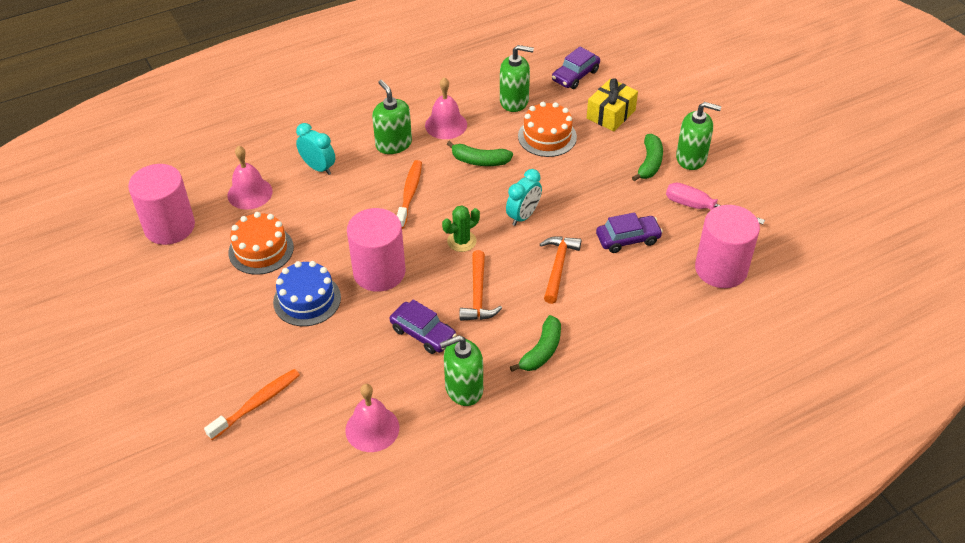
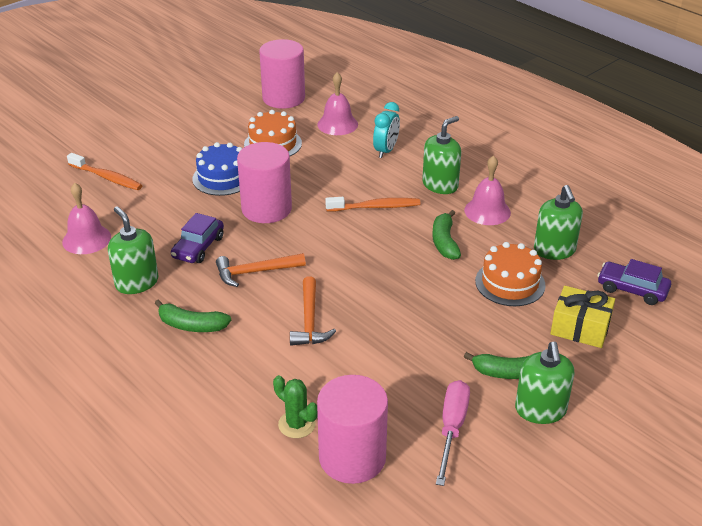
camera: 75 degrees right, 10 degrees down
(461, 241) = (323, 250): green cactus -> green cactus (297, 424)
(523, 216) = (375, 285): turquoise clock -> none
(558, 267) = (310, 320): orange hammer -> orange hammer turned 90 degrees clockwise
(628, 239) = (372, 369): purple car -> none

